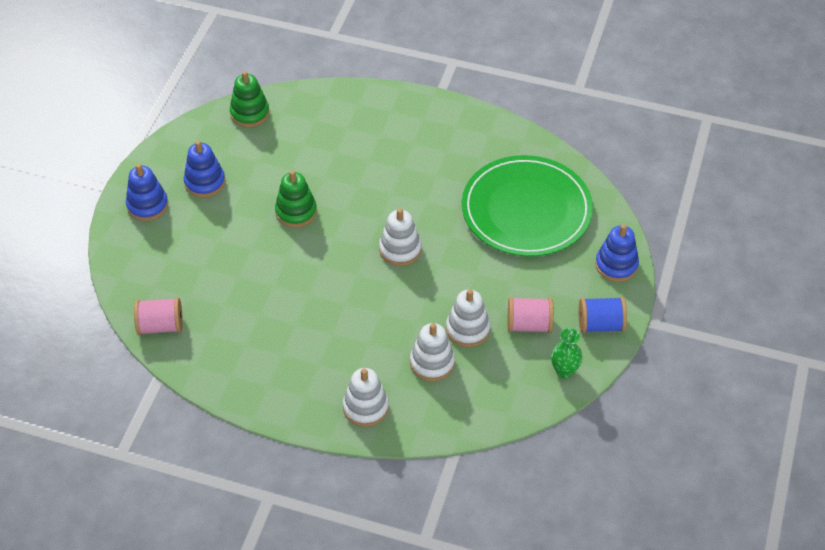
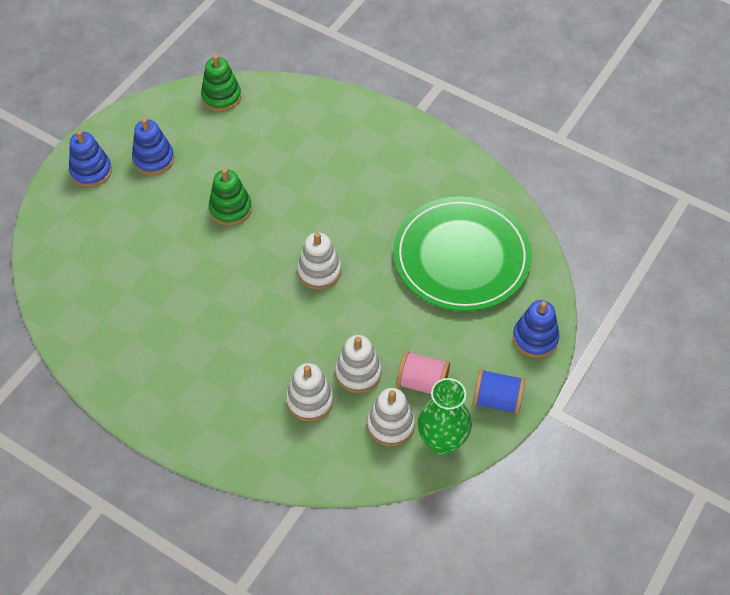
camera: 15 degrees right, 5 degrees up
(161, 326) = (60, 299): pink spool -> none
(365, 407) = (227, 432): white stacking toy -> white stacking toy (390, 425)
(564, 371) = (442, 442): green vase -> green vase, size x1.60

